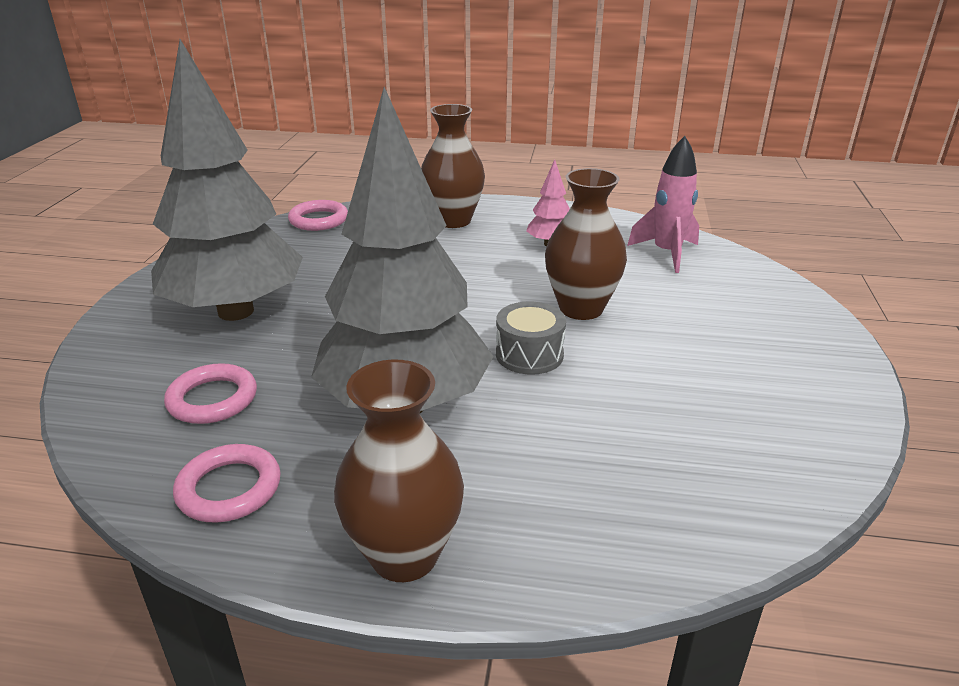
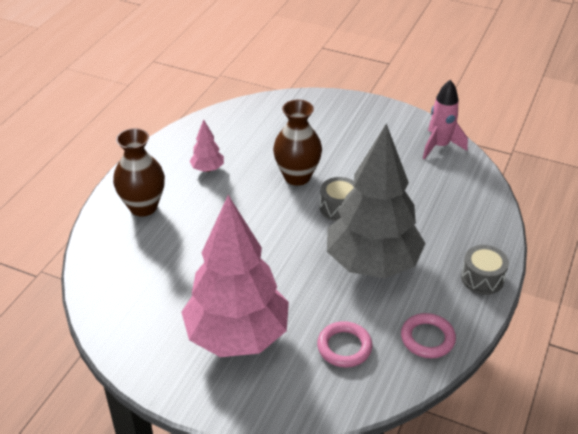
camera: 75 degrees left, 10 degrees up
(236, 311) = (237, 336): grey tree -> pink tree
(318, 220) = (97, 282): pink ring -> none
(404, 555) = (482, 278): brown vase -> grey drum
(667, 253) = (245, 125): pink rocket -> pink rocket (440, 146)

